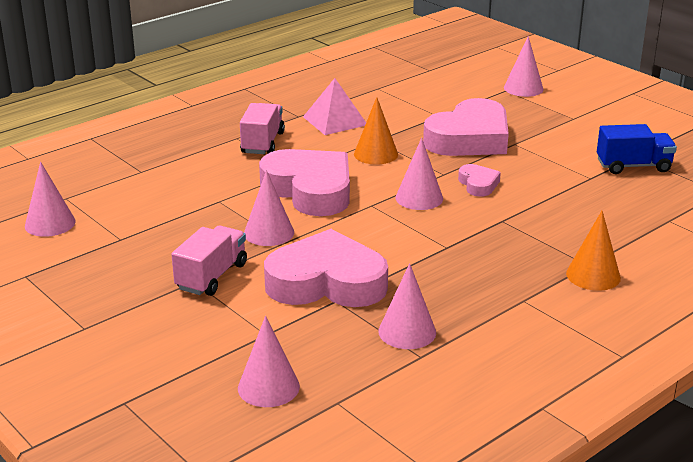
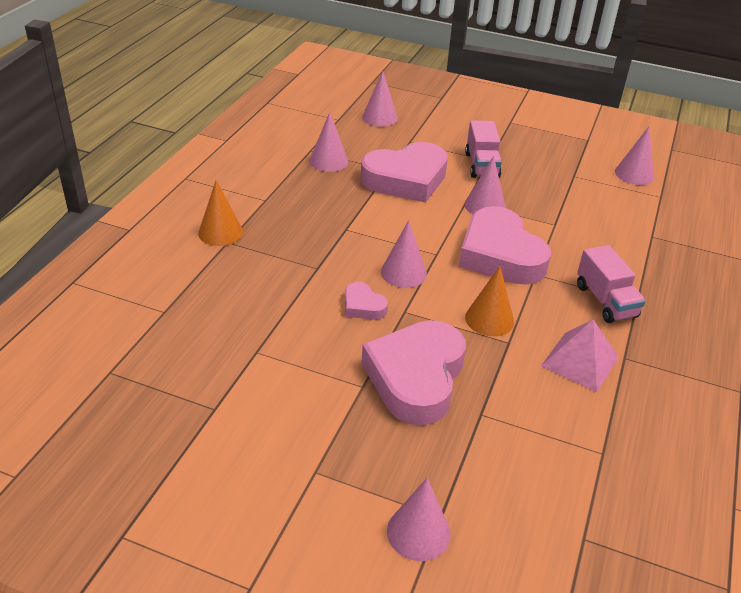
camera: 150 degrees right, 10 degrees up
(310, 190) = (500, 255): pink heart -> pink heart turned 45 degrees clockwise
(633, 166) = (213, 387): blue truck -> none

